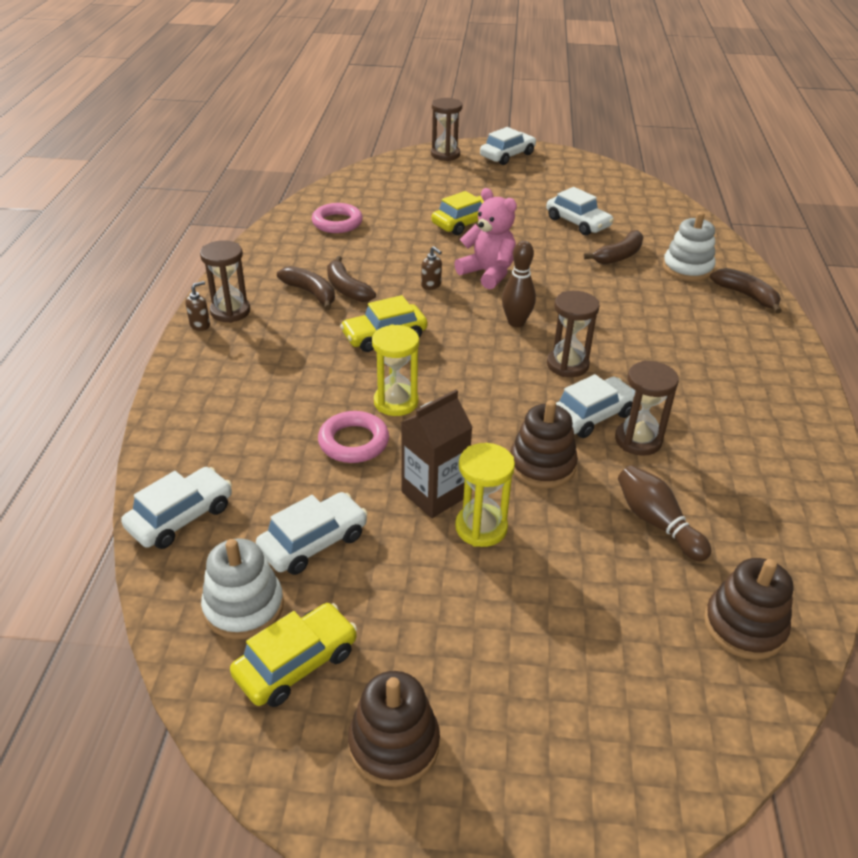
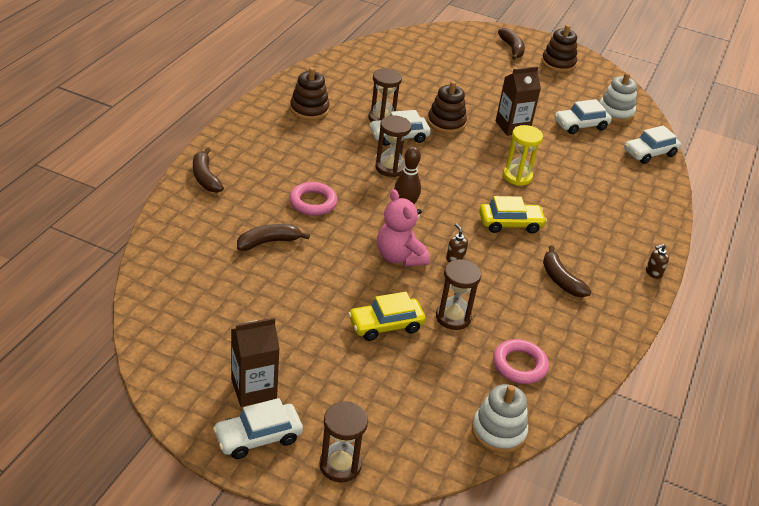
camera: 165 degrees left, 0 degrees up
(230, 311) = (630, 280): brown hourglass -> brown hourglass (453, 317)
(296, 663) = (593, 91): yellow car -> none
(347, 289) = (529, 276): brown banana -> brown banana (512, 48)
(353, 442) = (550, 162): pink ring -> pink ring (313, 202)
(481, 528) = (494, 108): yellow hourglass -> none
(532, 173) = (254, 389): none -> brown carton
(578, 223) = (270, 292): white car -> none
(657, 523) = (405, 87): brown bowling pin -> none
(687, 268) = (223, 213): white stacking toy -> white stacking toy (498, 431)
(744, 626) = (398, 51): brown stacking toy -> brown stacking toy (309, 109)

